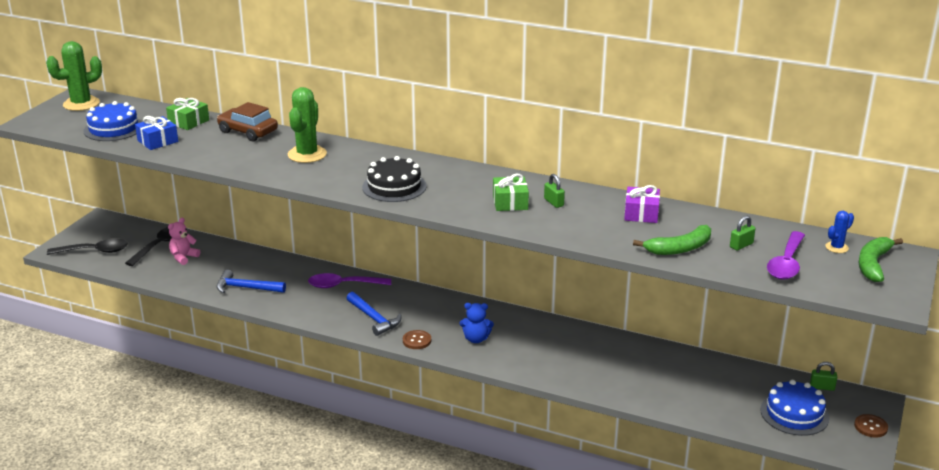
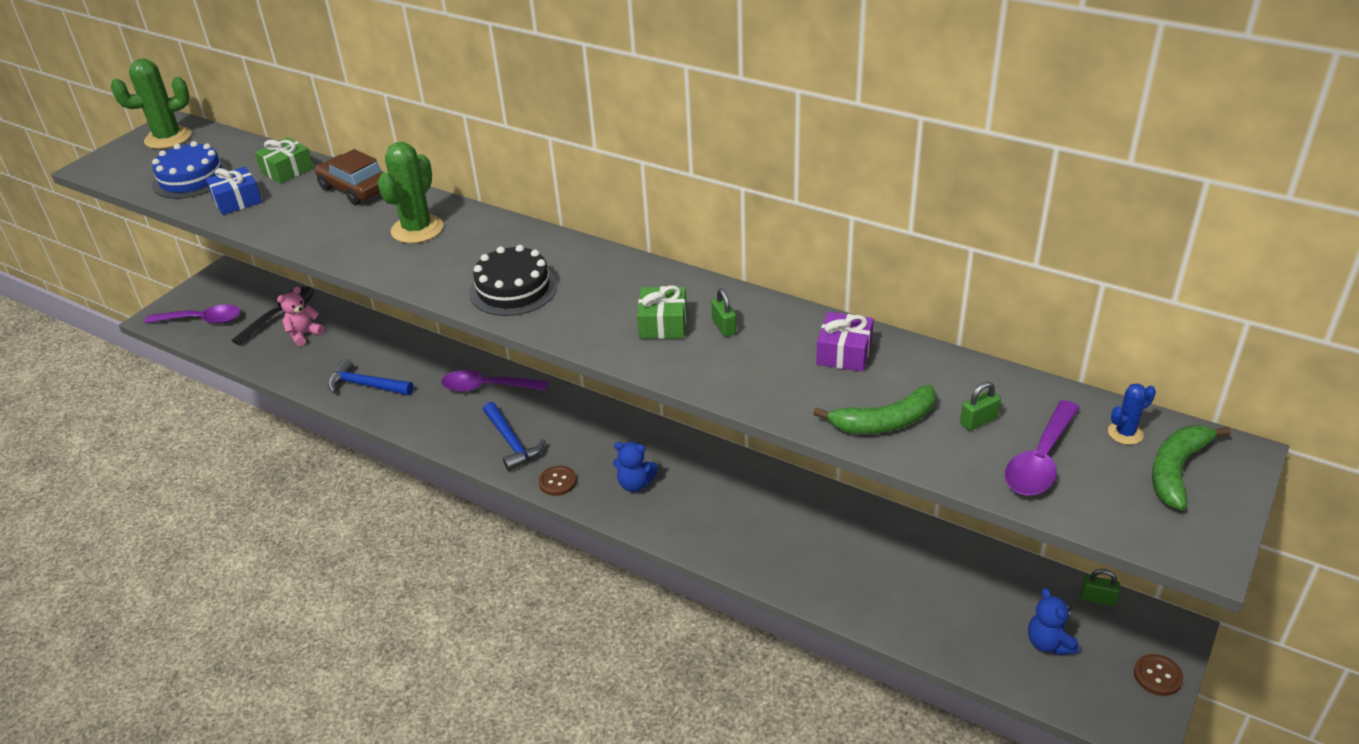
camera: 10 degrees right, 10 degrees up
(94, 251) = (202, 320): black spoon -> purple spoon
(794, 414) = (1048, 643): blue cake -> blue teddy bear

